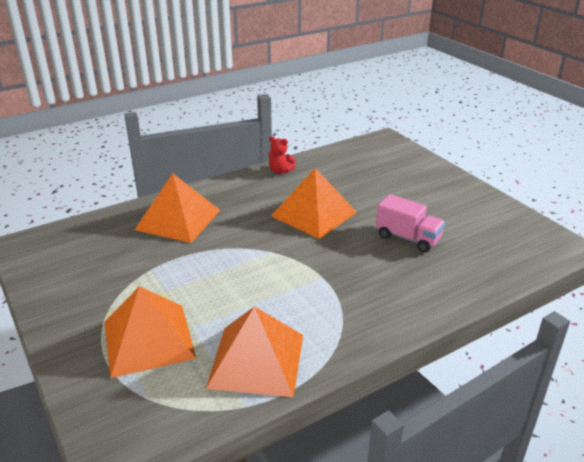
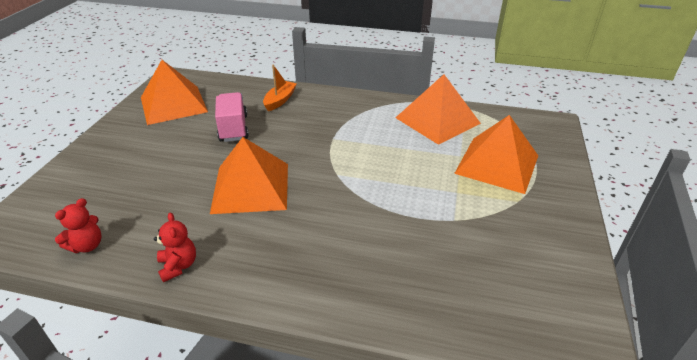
camera: 135 degrees left, 5 degrees up
(178, 219) = (374, 265): orange pyramid -> orange pyramid (173, 104)
(337, 155) = (87, 245): none -> red teddy bear
(433, 283) = (280, 100): none -> orange boat

